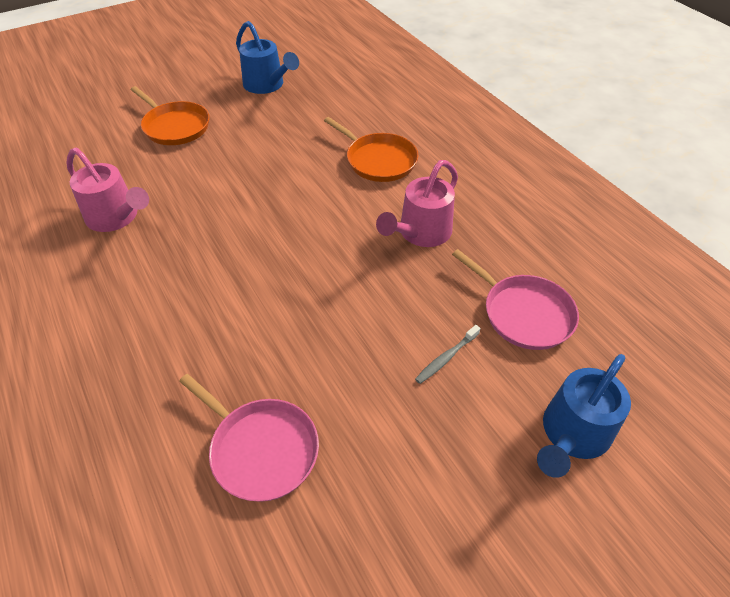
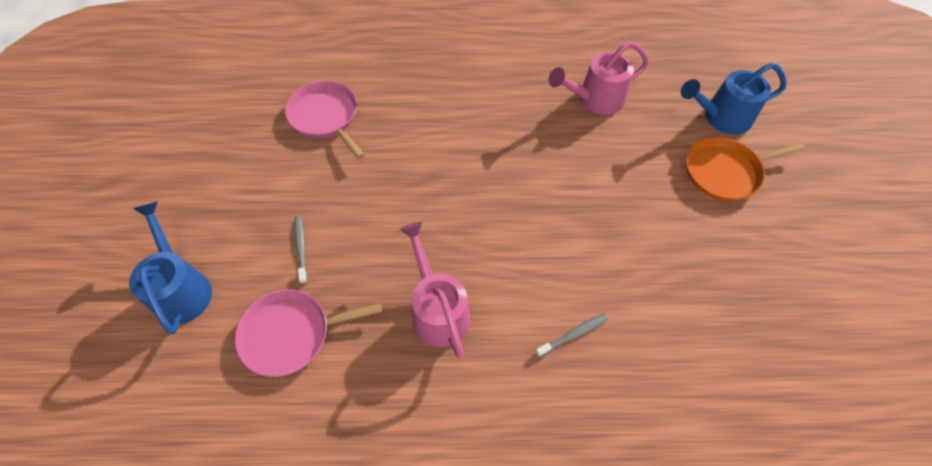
camera: 120 degrees right, 10 degrees up
(261, 449) = (325, 117): pink pan -> pink pan turned 75 degrees clockwise
(267, 85) = (789, 288): blue watering can -> blue watering can (720, 117)
(378, 160) = (573, 334): orange pan -> grey toothbrush

